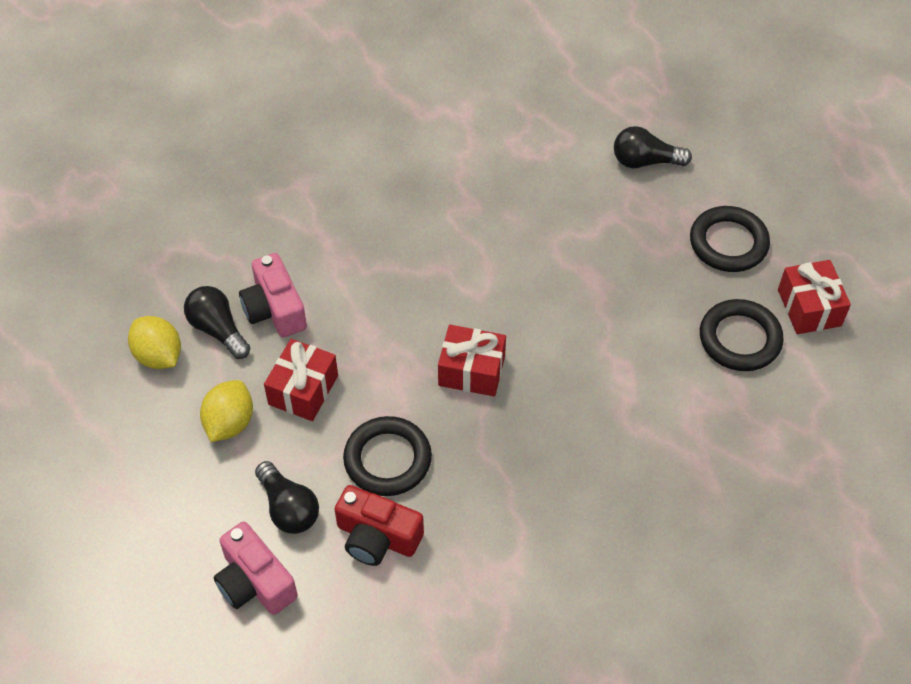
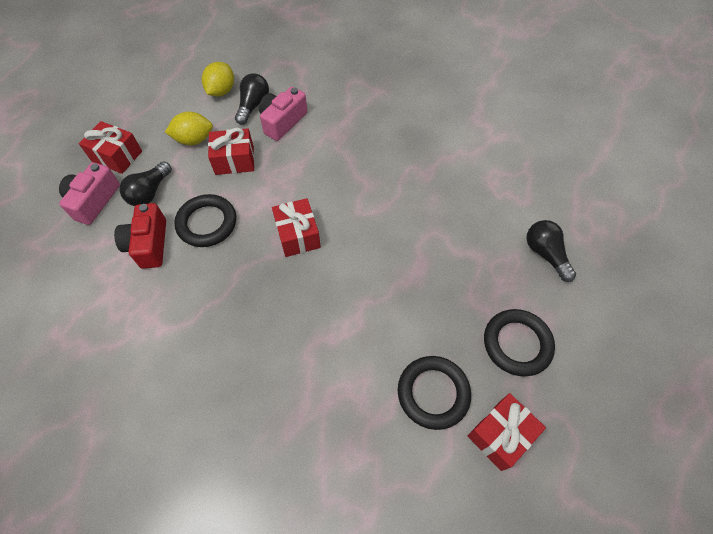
camera: 60 degrees right, 5 degrees up
(189, 528) = (117, 156): none -> red gift

